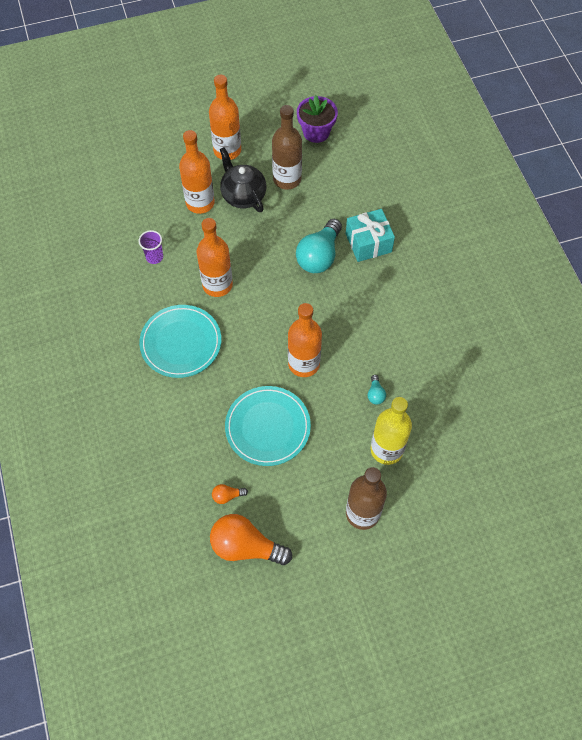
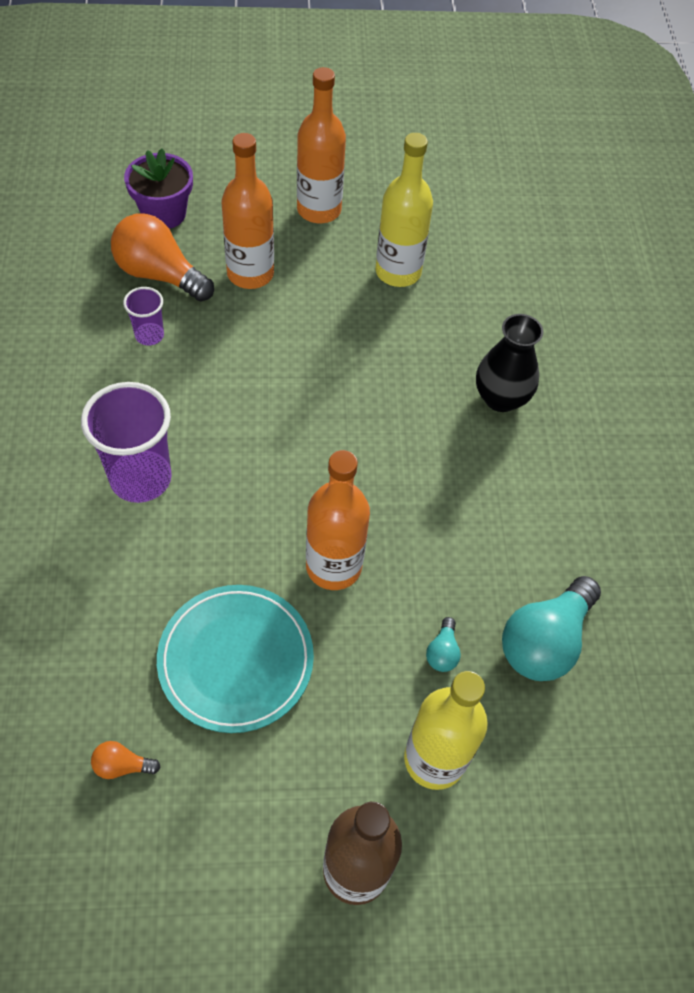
camera: 10 degrees right, 5 degrees down
(181, 343) = (141, 478): turquoise plate -> purple cup
(217, 285) = (233, 402): orange bottle -> none
(243, 195) = (321, 279): black teapot -> none
(246, 546) = (121, 872): orange light bulb -> orange light bulb (160, 275)
(287, 179) = (398, 272): brown bottle -> yellow bottle
(316, 132) = (465, 216): purple flower pot -> purple flower pot (164, 213)
(319, 256) = (414, 398): turquoise light bulb -> turquoise light bulb (544, 641)
(368, 243) = (501, 398): turquoise gift -> black vase

